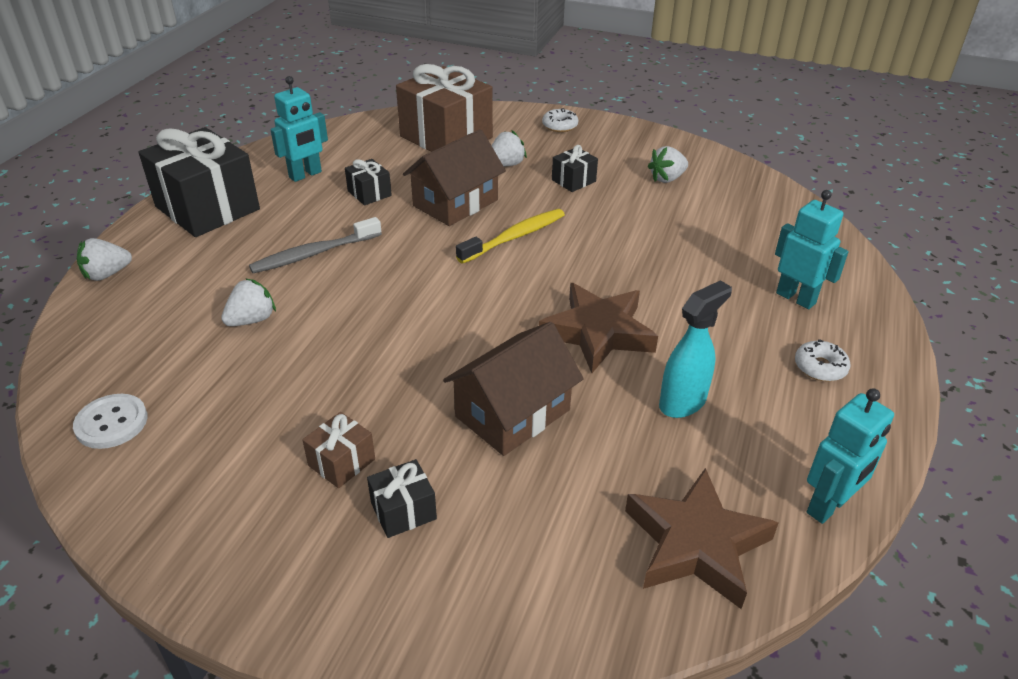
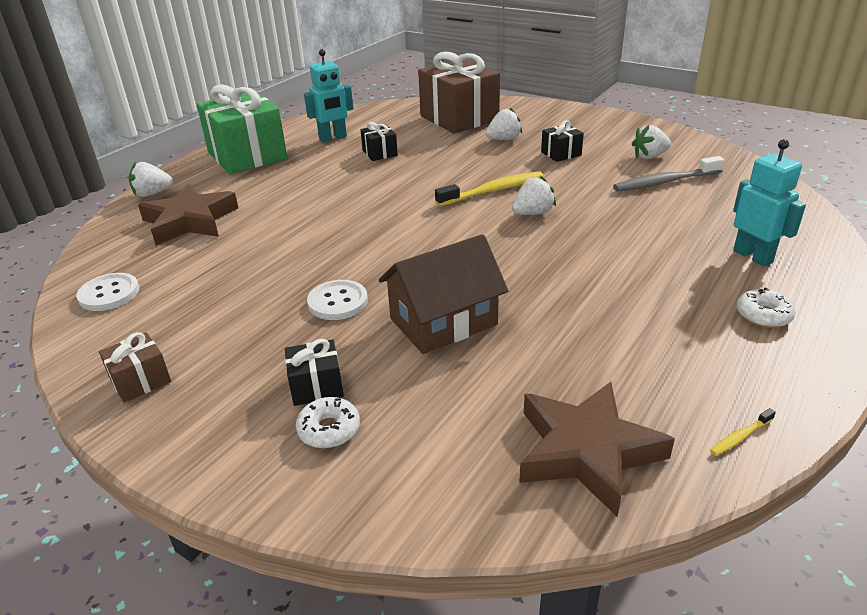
camera: 15 degrees right, 5 degrees down
(207, 208) = (247, 155): black gift -> green gift
(252, 320) = (248, 233): white strawberry -> white strawberry (532, 213)
(314, 254) = (317, 191): grey toothbrush -> grey toothbrush (665, 182)
(341, 462) = (278, 342): brown gift -> brown gift (140, 381)
(390, 402) = (338, 302): none -> white button
(455, 203) = (450, 163): brown house -> none
(560, 126) = (562, 115): white donut -> white donut (329, 429)
(598, 332) = (545, 267): brown star -> brown star (190, 221)
(683, 402) = (610, 330): turquoise spray bottle -> none
(828, 506) = (740, 437): turquoise robot -> yellow toothbrush

